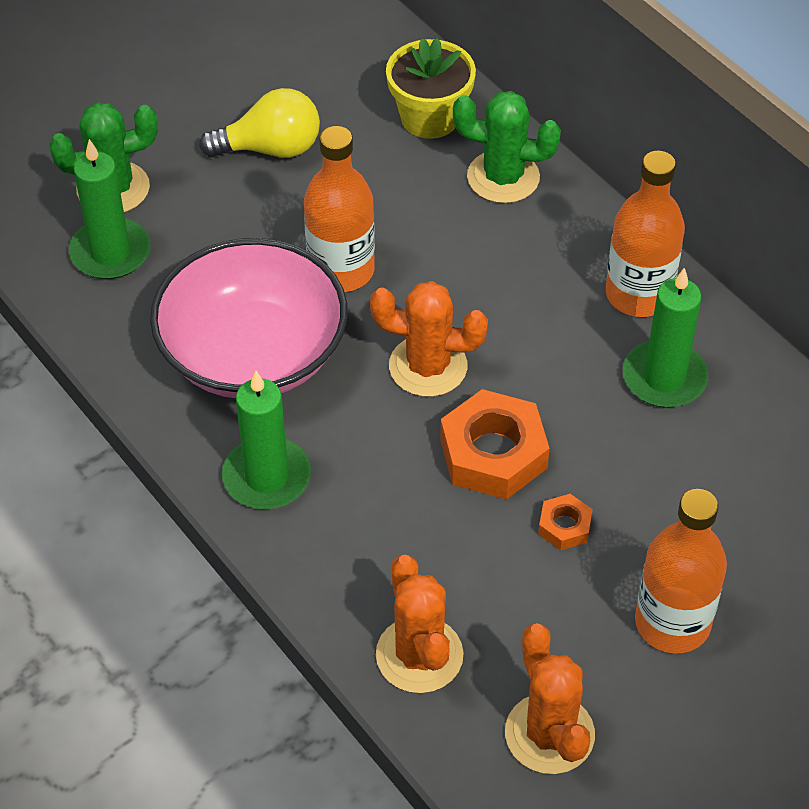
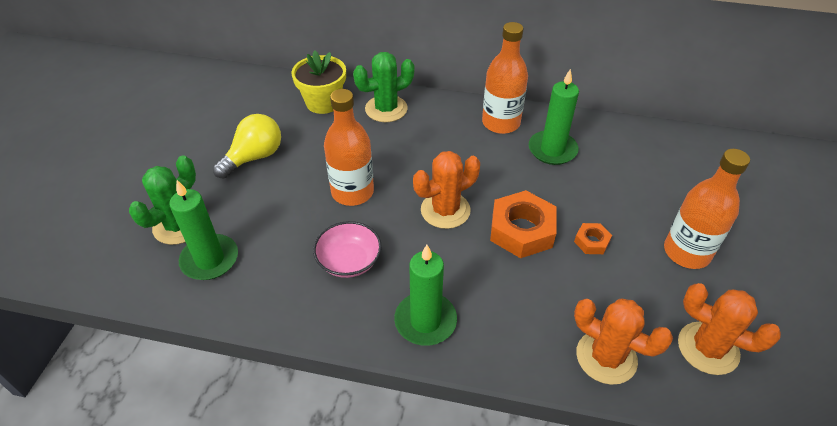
camera: 40 degrees left, 5 degrees down
(253, 354) = (349, 261): pink bowl -> pink bowl, size x0.51

